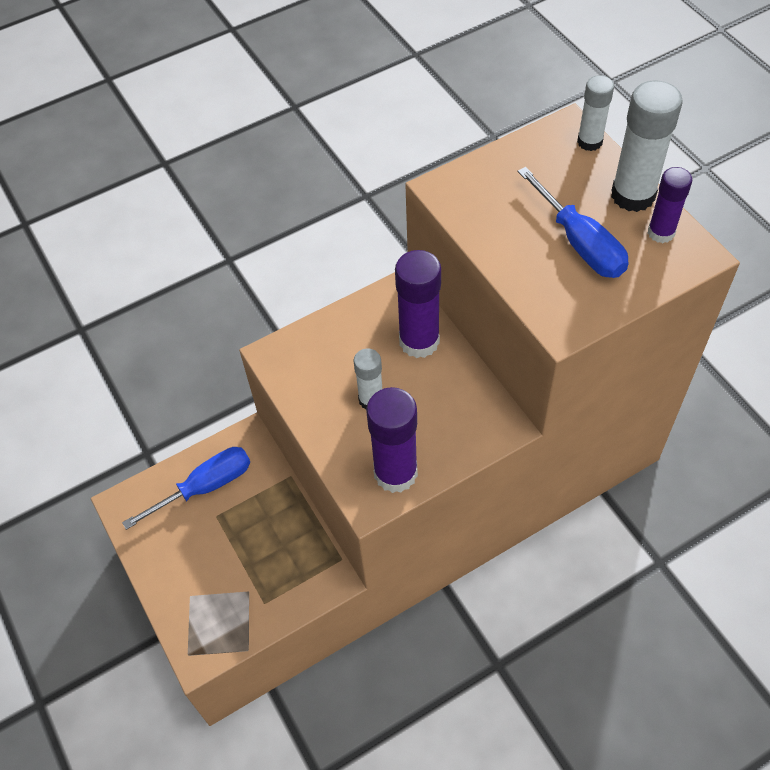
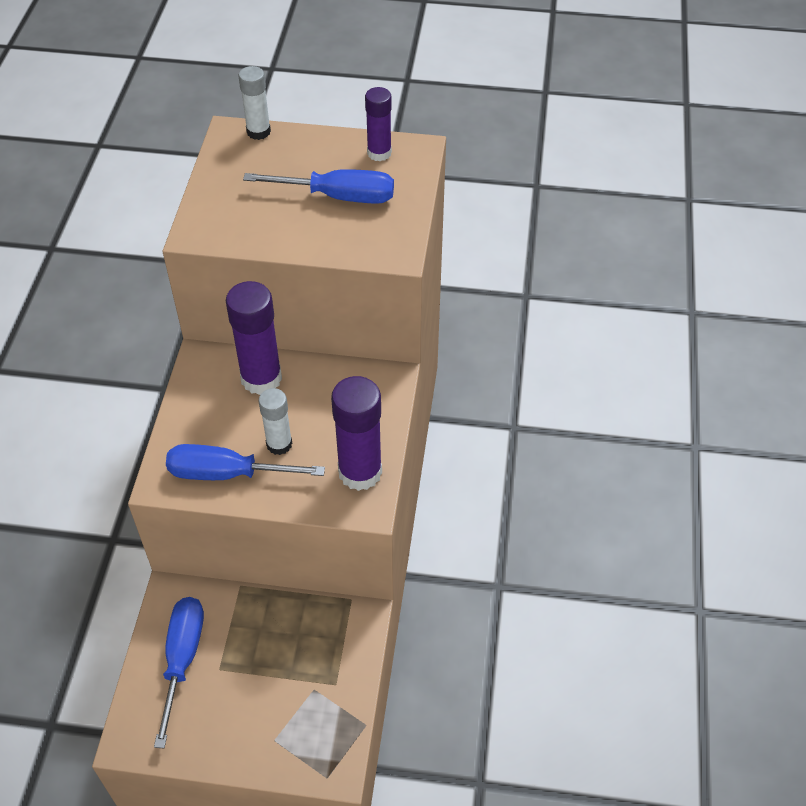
camera: 55 degrees left, 5 degrees down
(315, 388) = (228, 474): none -> blue screwdriver
(633, 195) = (332, 144): white glue stick -> none

